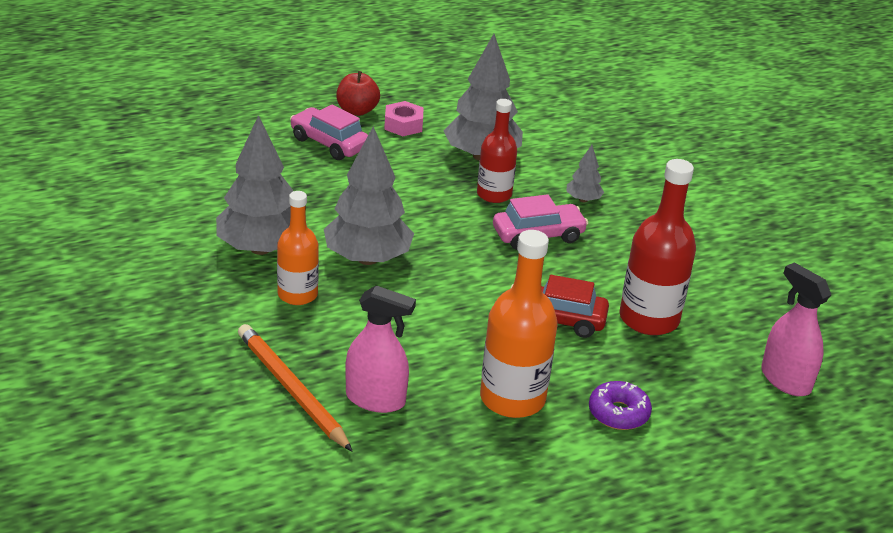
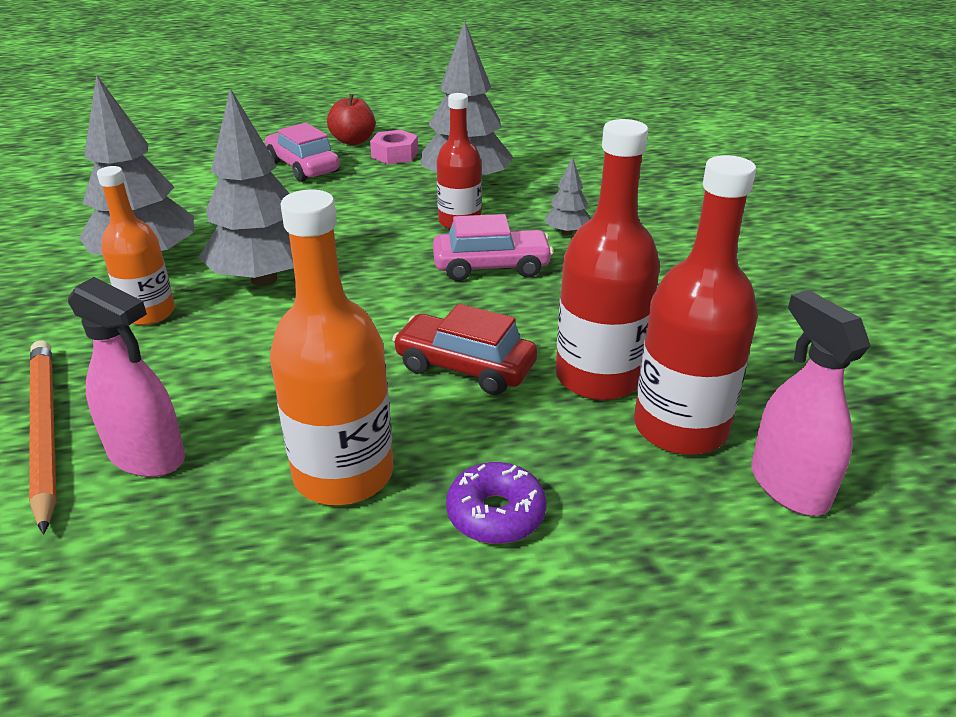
camera: 15 degrees right, 0 degrees up
(712, 349) = (680, 427): none -> red bottle

